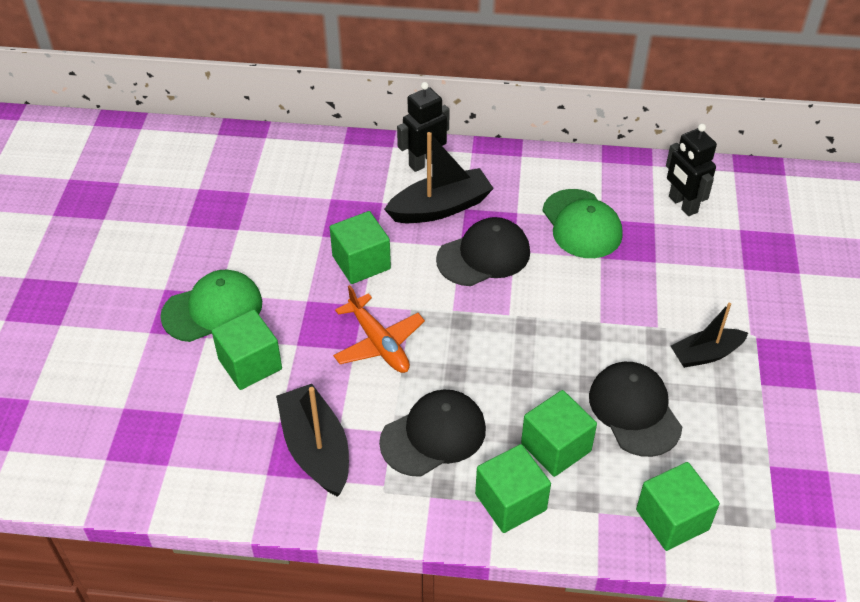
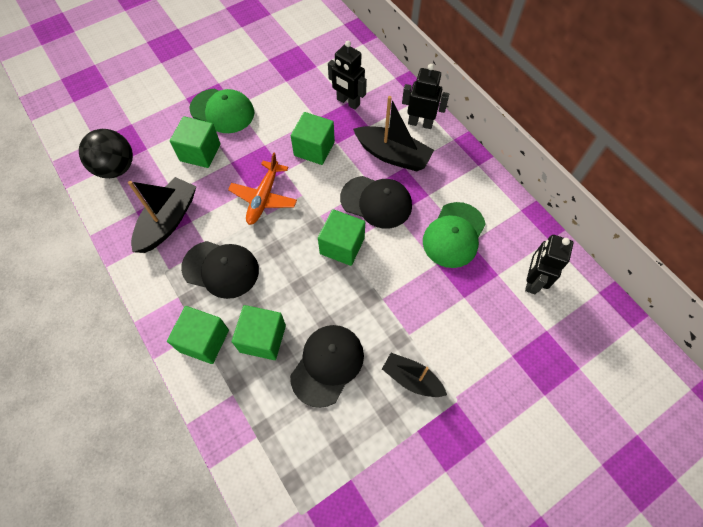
camera: 50 degrees right, 15 degrees up
(177, 459) = (116, 168): none -> black ball
(331, 198) = (348, 102): none -> black robot
(672, 519) = (259, 442): green cube -> green cube (342, 246)

